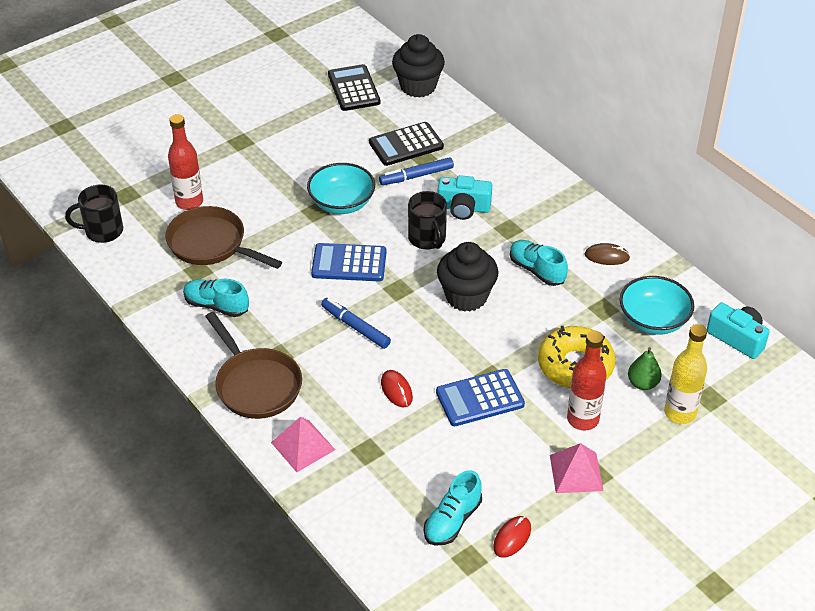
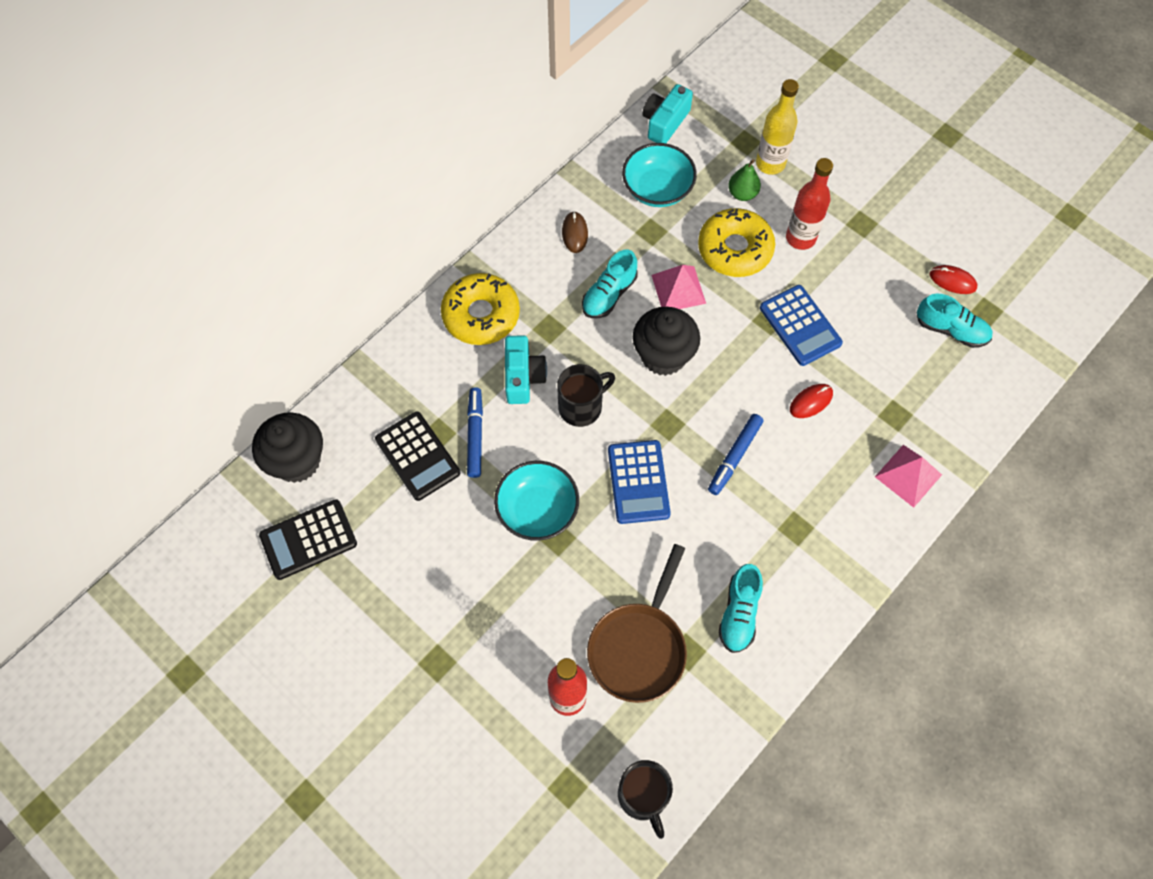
camera: 100 degrees left, 20 degrees up
(256, 385) = (843, 540): brown pan -> none
(416, 176) = (475, 435): blue marker -> blue marker turned 150 degrees counterclockwise
(528, 190) = (481, 315): none -> yellow donut
(576, 472) = (864, 238): pink pyramid -> pink pyramid (678, 289)

